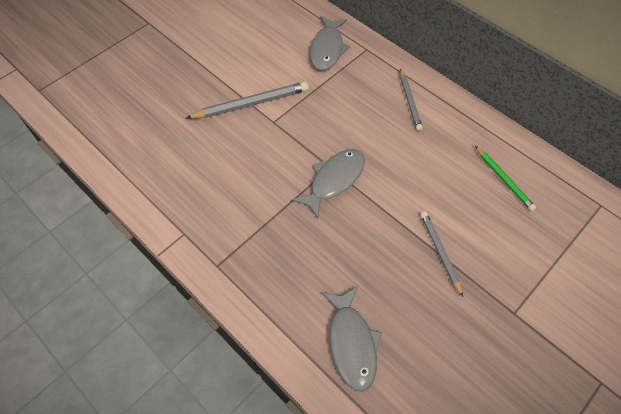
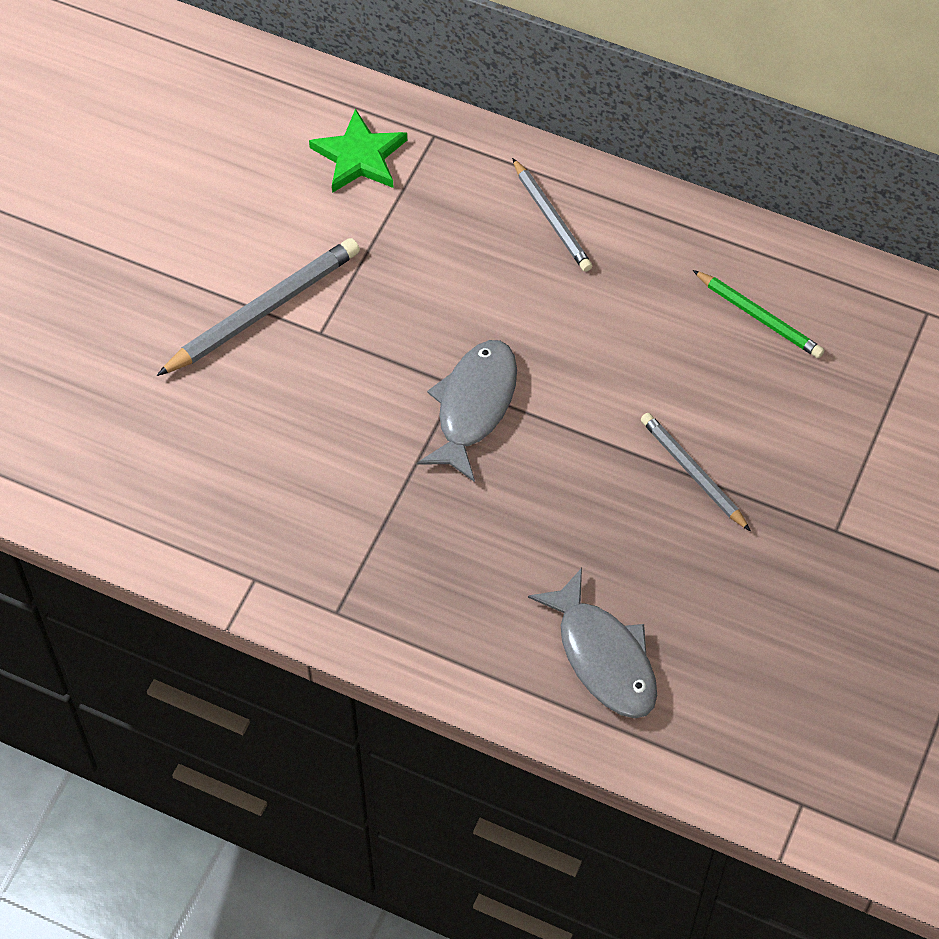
camera: 20 degrees left, 0 degrees up
(327, 49) = (359, 157): grey fish -> green star

